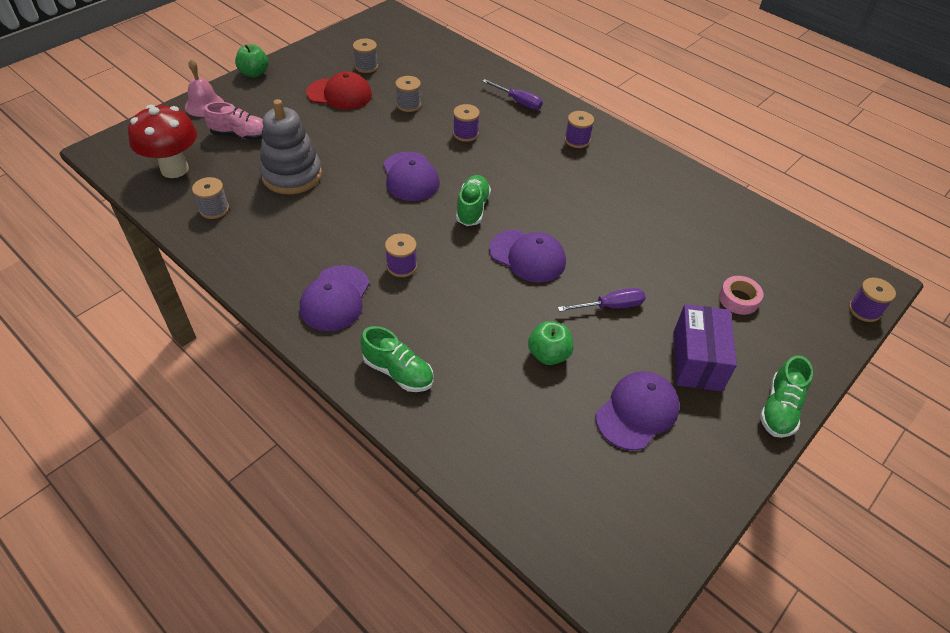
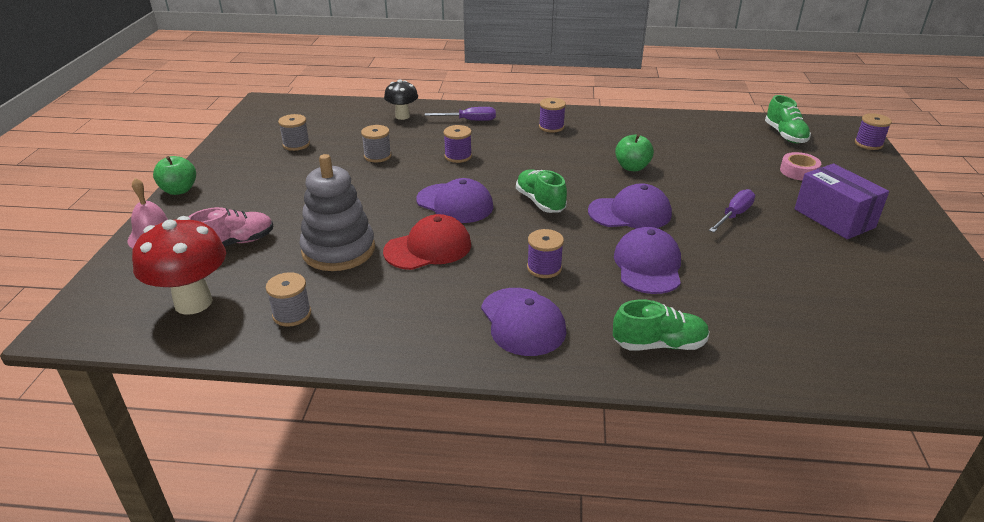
camera: 35 degrees left, 15 degrees down
(339, 94) = (298, 173): red cap -> red cap (428, 248)
(472, 73) = (402, 116): none -> black mushroom
(548, 354) = (744, 267): green apple -> green apple (632, 167)
(637, 412) = (852, 269): purple cap -> purple cap (648, 265)
(779, 409) = (918, 219): green shoe -> green shoe (785, 135)

